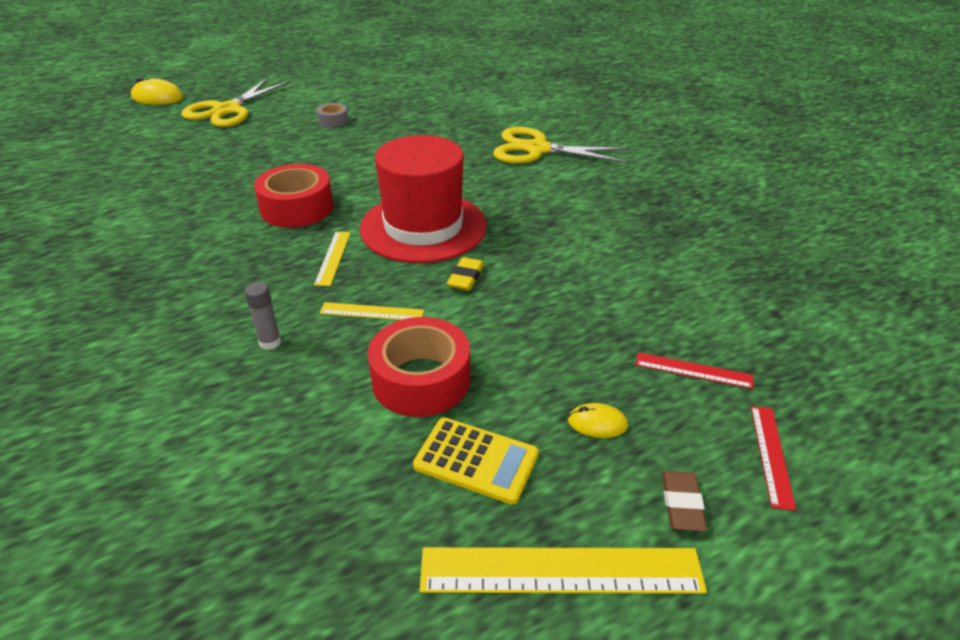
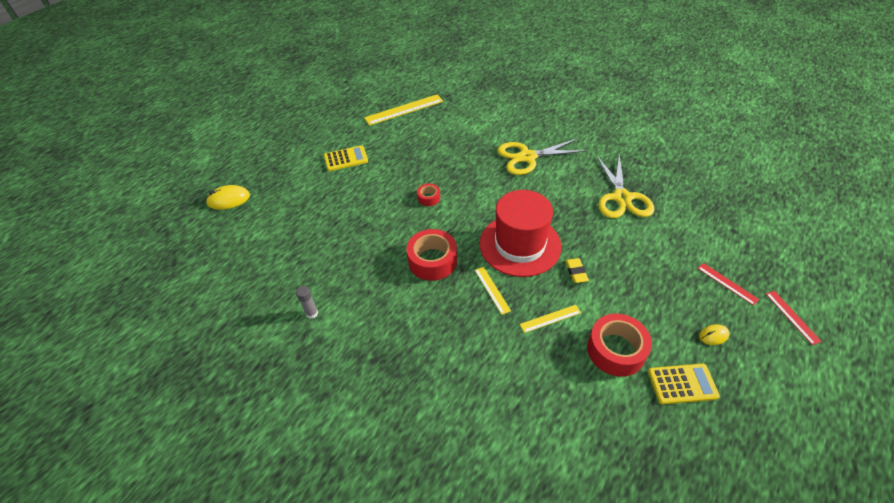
camera: 25 degrees left, 10 degrees up
(227, 110) = (296, 193): yellow scissors -> yellow scissors (622, 198)
(270, 342) = (518, 365): grey glue stick -> grey glue stick (312, 313)
(316, 97) = (346, 159): none -> yellow calculator
(333, 121) = (380, 177): grey tape -> none
(365, 152) = (429, 198): none -> red tape
(560, 570) = (763, 421): yellow ruler -> yellow ruler (404, 109)
(682, 504) = (780, 362): brown eraser -> none
(693, 370) = (727, 283): red ruler -> red ruler turned 60 degrees clockwise

